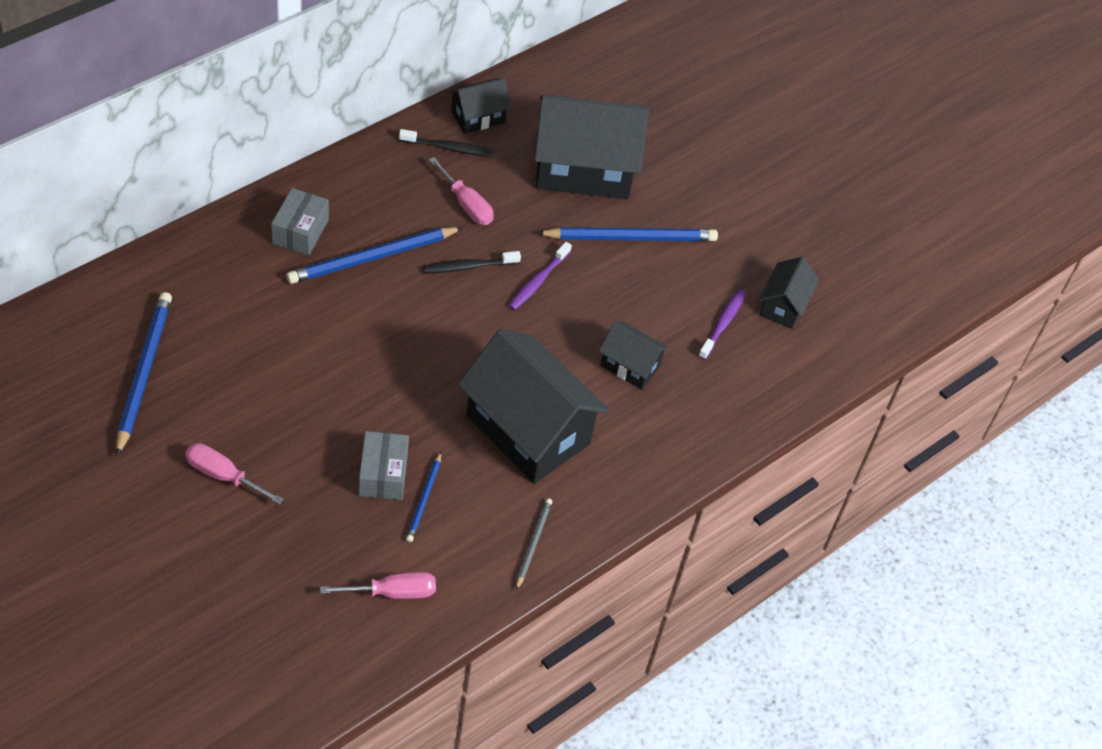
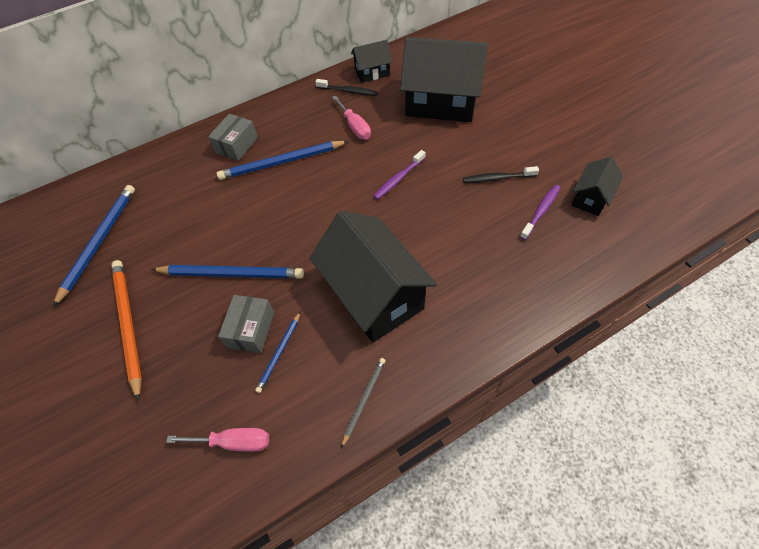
camera: 20 degrees right, 5 degrees up
(223, 475) = (128, 325): pink screwdriver -> orange pencil
(469, 266) = (349, 168): black toothbrush -> black toothbrush (497, 178)
(630, 237) = (471, 148): blue pencil -> blue pencil (231, 273)
(630, 366) = (463, 243): black house -> none

